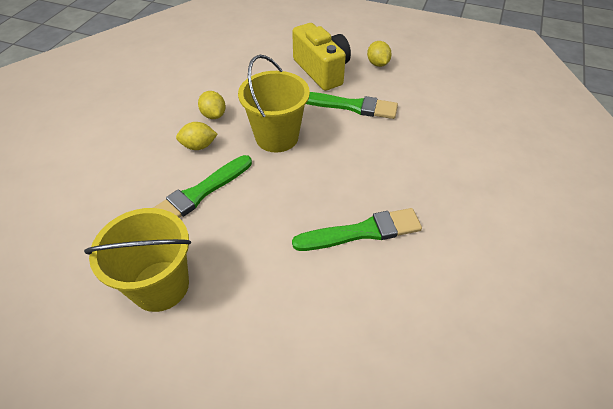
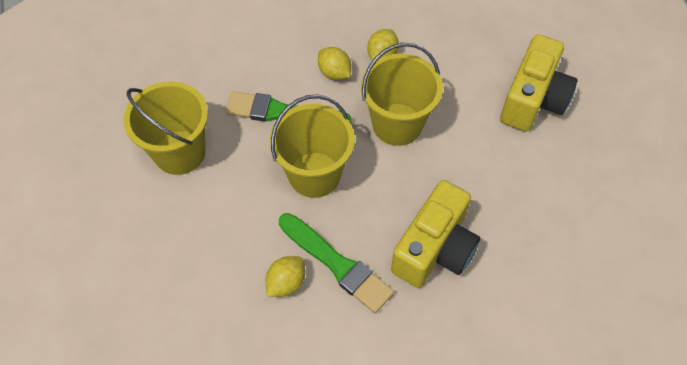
camera: 55 degrees right, 10 degrees up
(273, 204) = (314, 174): none -> yellow bucket
(350, 106) = (499, 159): green brush -> none
(377, 64) = (598, 144): yellow lemon -> yellow lemon (286, 283)
(392, 171) = (435, 249): none -> yellow camera

